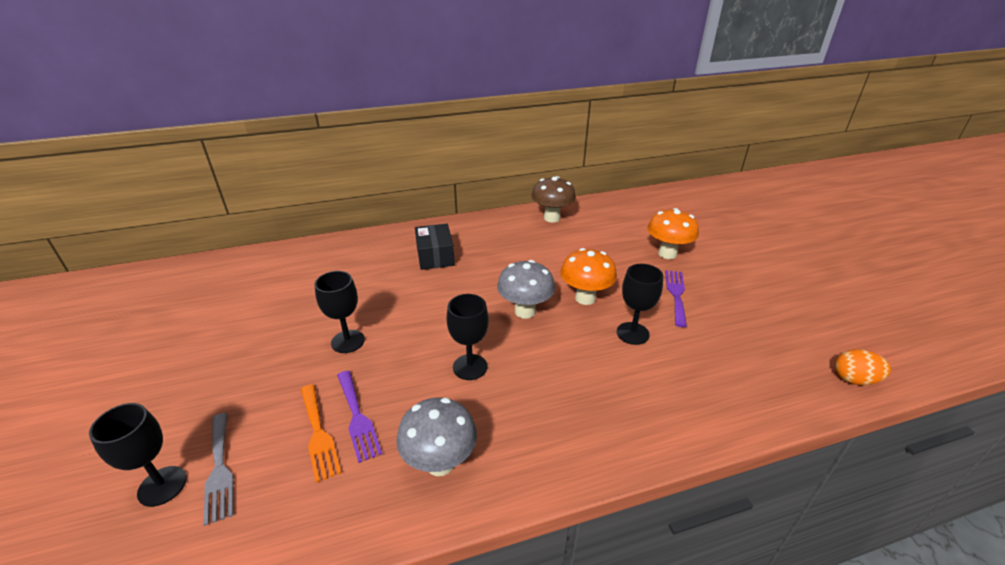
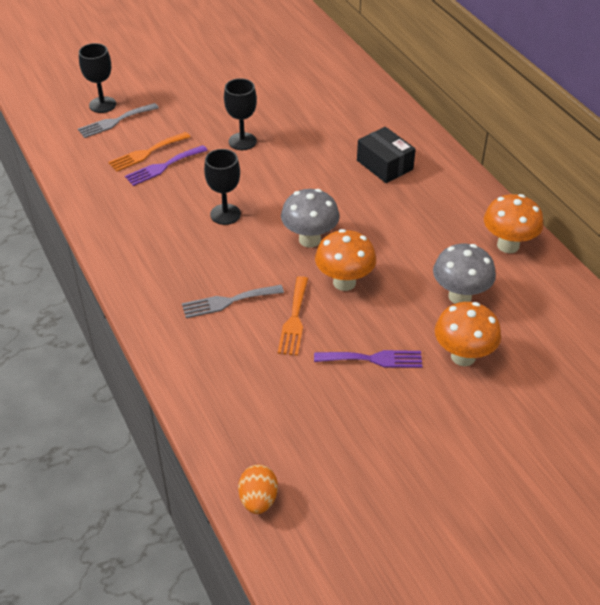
camera: 80 degrees right, 10 degrees up
(435, 256) = (384, 165): black box -> black box turned 75 degrees clockwise
(440, 463) = (128, 214): grey mushroom -> grey mushroom (460, 296)
(552, 218) = (508, 245): brown mushroom -> orange mushroom
(608, 377) = (228, 301): none -> grey fork
(632, 333) = (294, 319): black goblet -> orange fork

